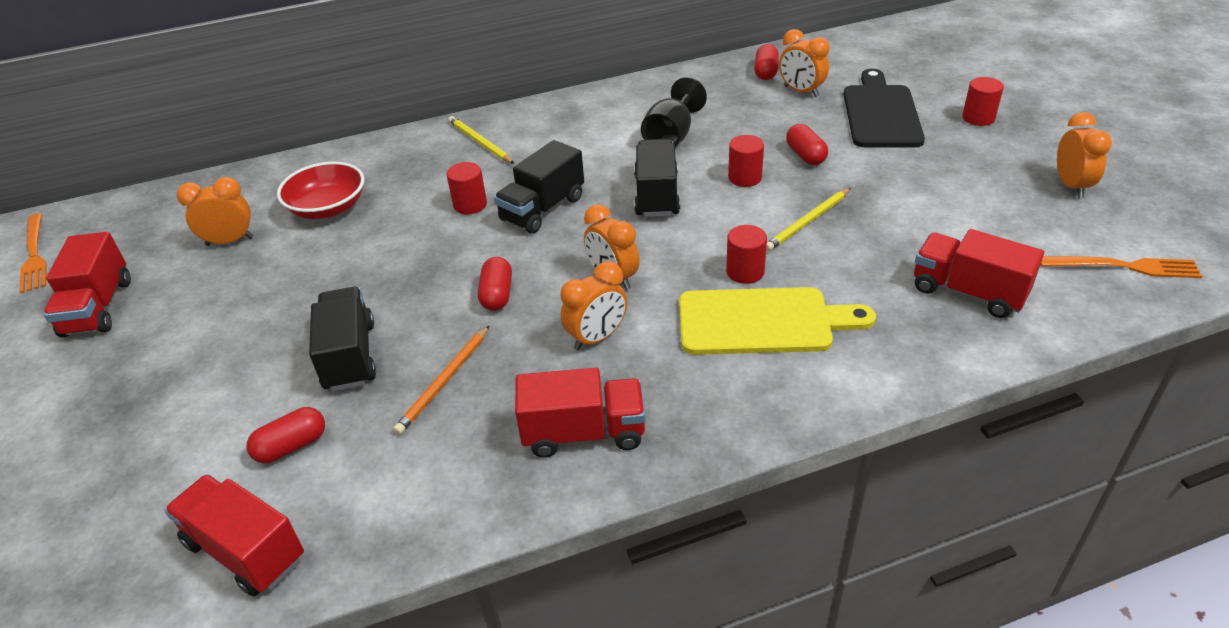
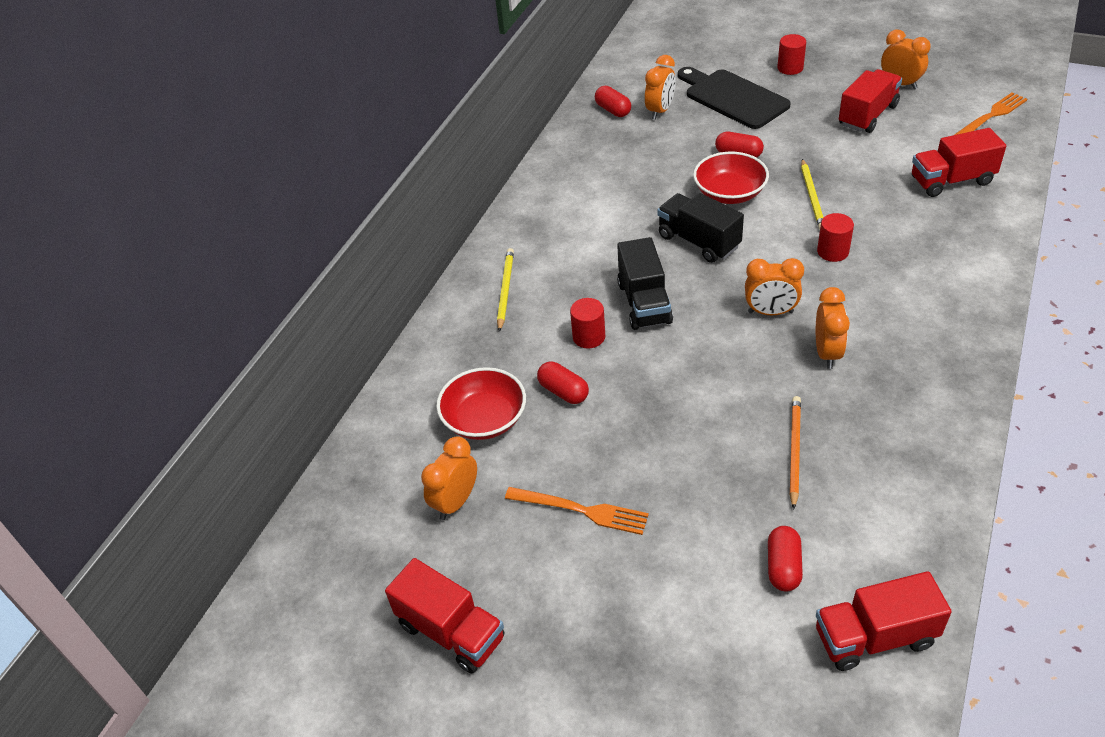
camera: 45 degrees left, 5 degrees up
(34, 255) = (293, 656): orange fork -> orange fork (581, 510)
(349, 356) = (709, 490): black truck -> none
(444, 382) = (794, 451): orange pencil -> orange pencil turned 150 degrees counterclockwise
(480, 142) = (505, 290): yellow pencil -> yellow pencil turned 90 degrees clockwise
(497, 295) = (723, 377): red capsule -> red capsule (563, 391)
(584, 433) = (917, 408): red truck -> red truck (867, 115)
(671, 137) = (634, 196): black goblet -> none
(744, 178) = (729, 193): red cylinder -> red bowl
(762, 321) = (890, 273): yellow cutting board -> none
(801, 91) = (660, 111): orange clock -> orange clock turned 60 degrees counterclockwise

